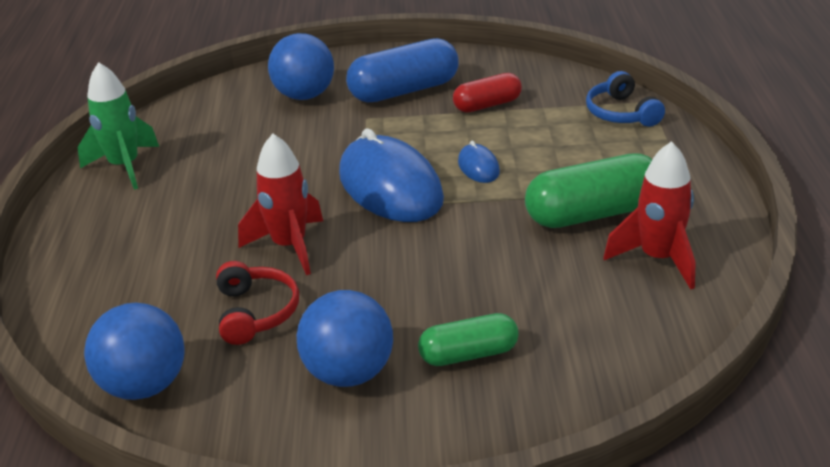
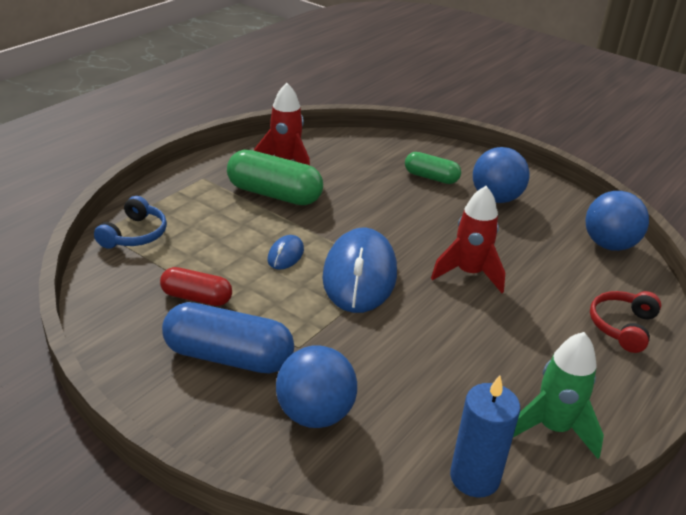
camera: 145 degrees left, 0 degrees up
(167, 118) = (474, 477): none -> blue candle
(256, 312) = (522, 248): red headphones -> red headphones (622, 326)

